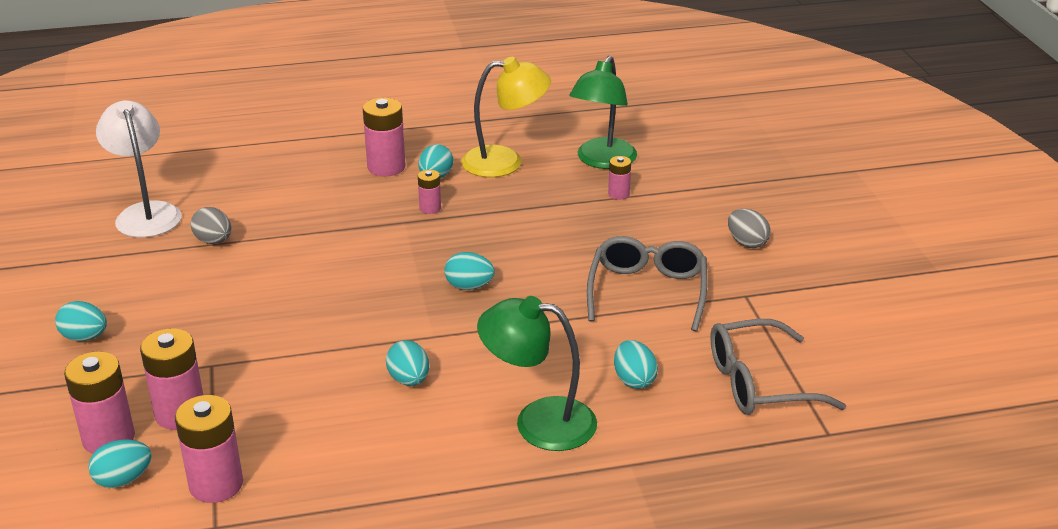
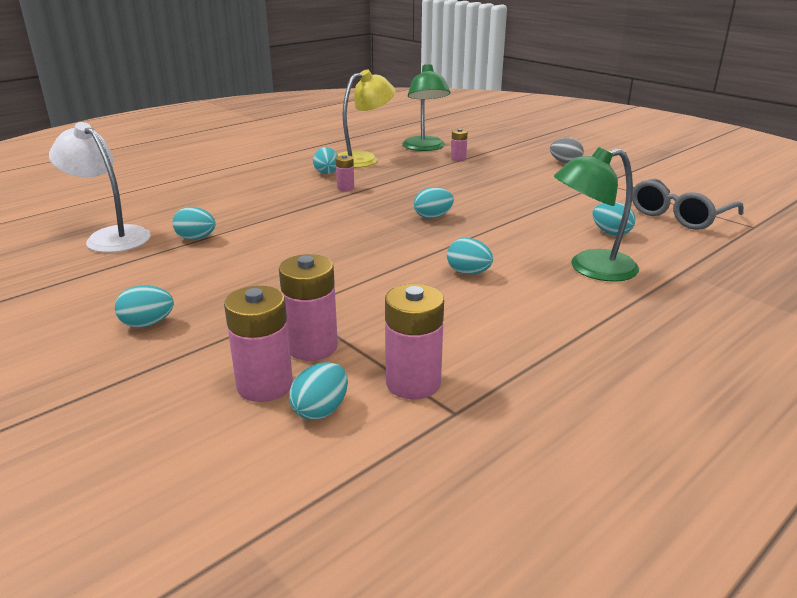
camera: 30 degrees left, 5 degrees down
(214, 241) = (196, 238): grey egg -> turquoise egg
(386, 167) = (283, 176): pink battery -> none
(647, 292) = (548, 194): grey glasses -> none

